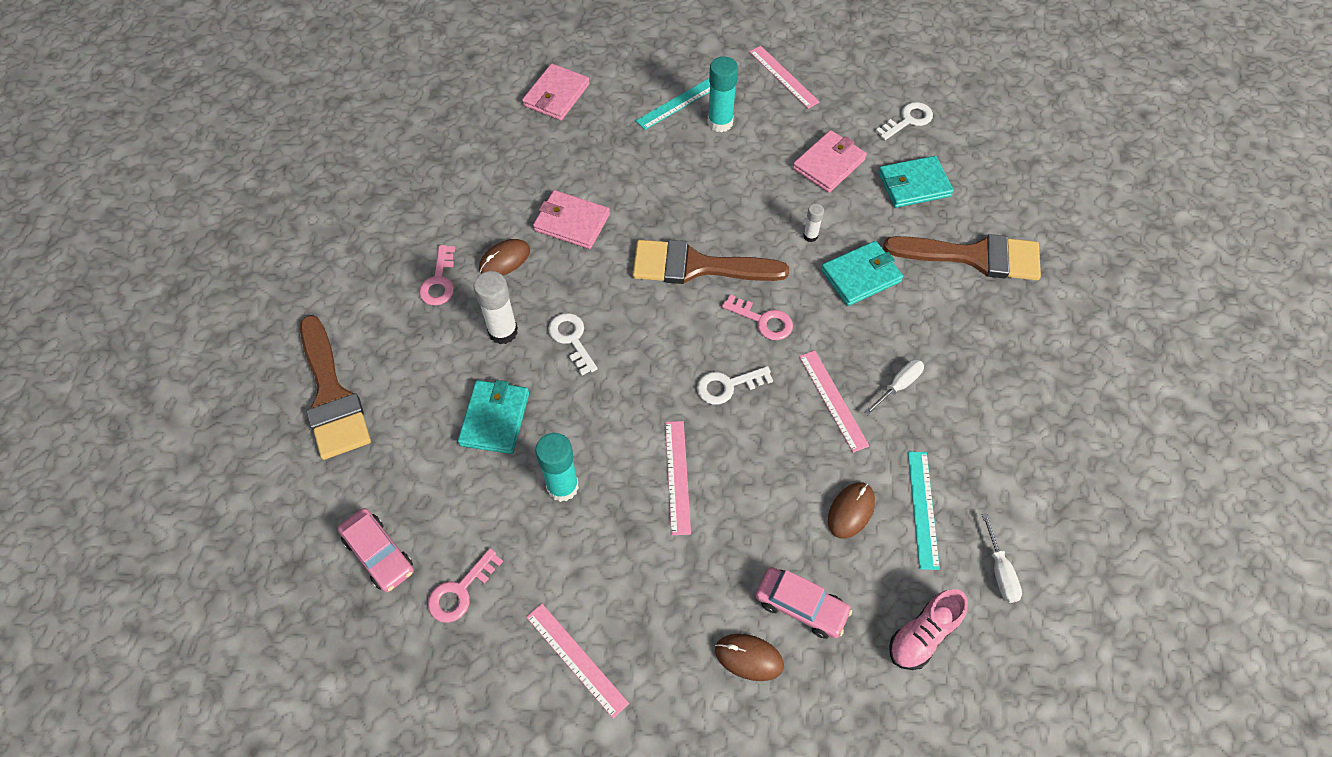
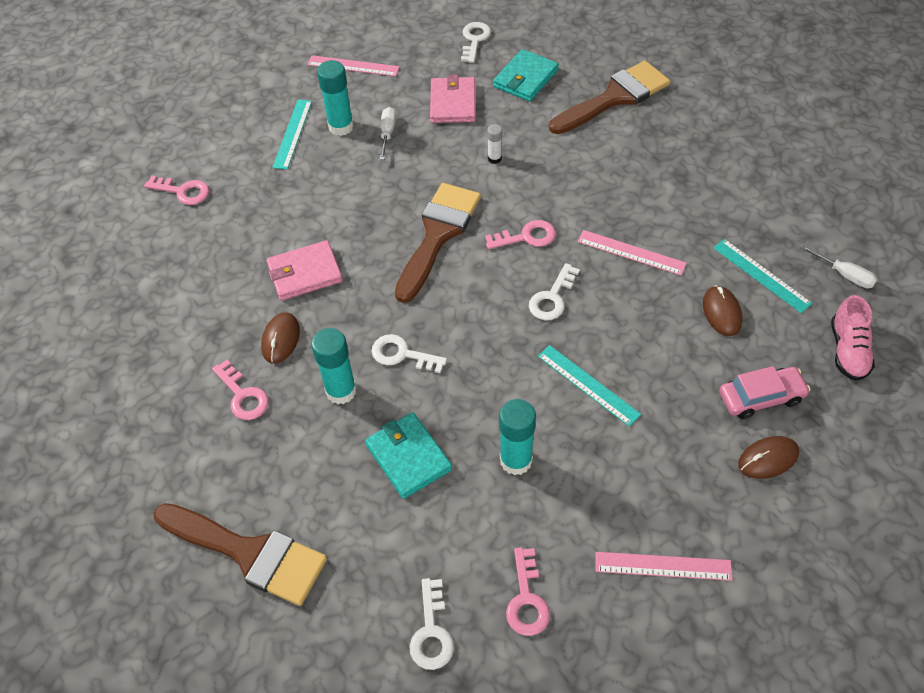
camera: 40 degrees left, 5 degrees down
(379, 554) = (431, 632): pink car -> white key
(503, 331) = (341, 391): white glue stick -> turquoise glue stick
(556, 95) = (183, 191): pink wallet -> pink key
(677, 476) = (588, 385): pink ruler -> turquoise ruler
(697, 266) = (438, 235): brown brush -> brown brush turned 150 degrees clockwise
(861, 276) = (558, 160): turquoise wallet -> none
(899, 385) = (660, 211): white screwdriver -> white screwdriver (387, 133)

